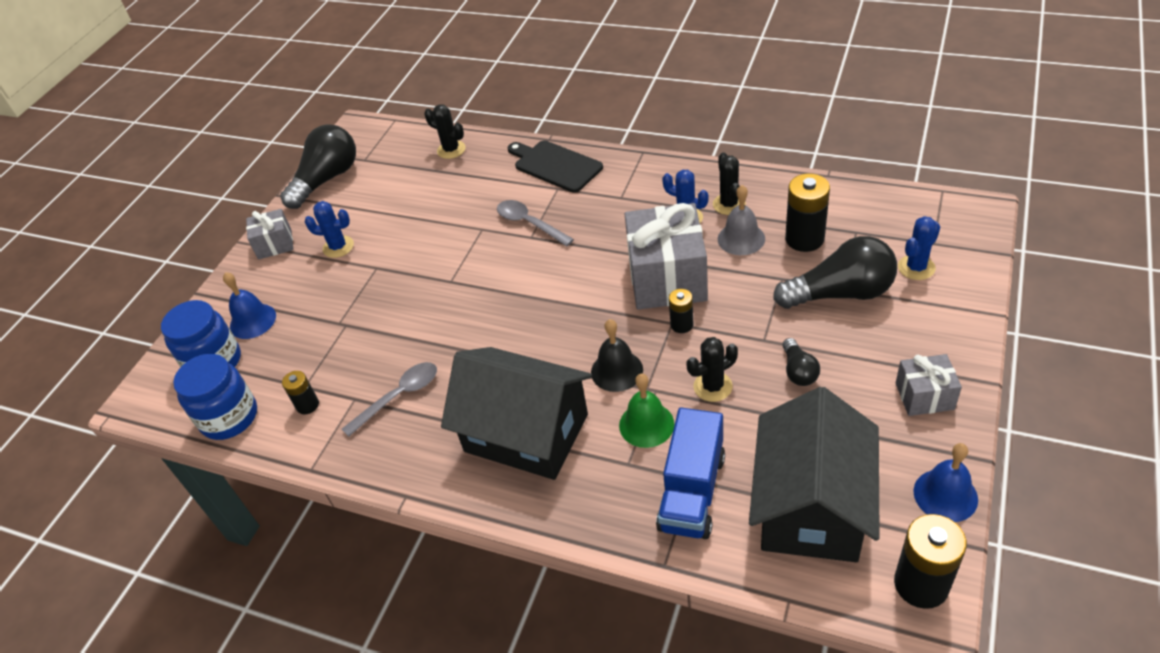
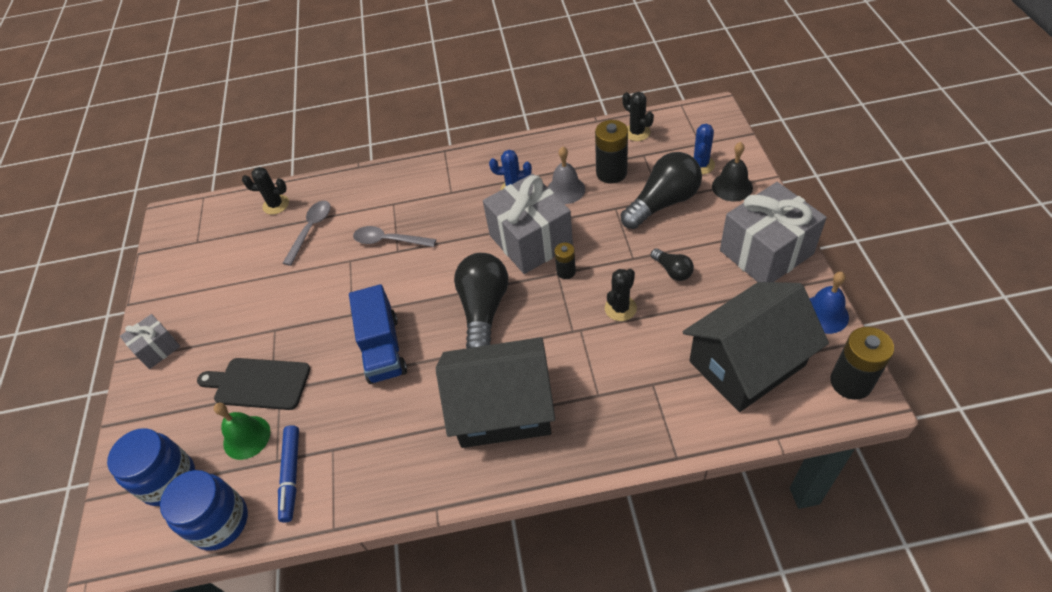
camera: 30 degrees left, 5 degrees up
(253, 321) = (183, 426): blue bell -> none
(307, 405) = (291, 475): black battery -> blue marker
(327, 179) = (171, 272): black light bulb -> black light bulb (484, 309)
(338, 247) = (224, 326): blue cactus -> none
(399, 396) = (372, 429): grey spoon -> grey spoon (311, 230)
(555, 165) = (378, 186): black cutting board -> black cutting board (258, 383)
(617, 371) = (540, 328): black bell -> black bell (732, 187)
(646, 424) = (591, 358): green bell -> green bell (246, 437)
(692, 491) = (659, 393): blue truck -> blue truck (383, 348)
(729, 204) = (539, 167): black cactus -> black cactus (637, 132)
(811, 506) = (747, 363): black house -> black house turned 75 degrees clockwise
(924, 396) = (766, 252): grey gift -> grey gift, size x1.92

